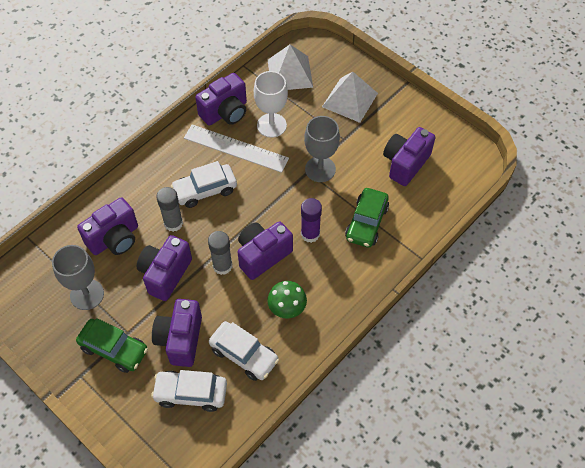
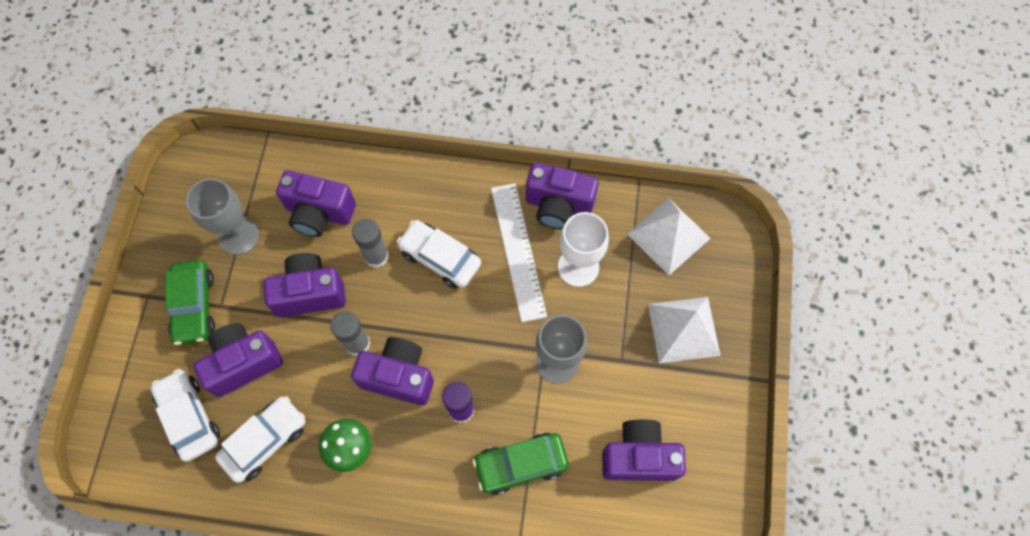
camera: 55 degrees right, 10 degrees up
(244, 354) = (265, 441): white car -> white car turned 135 degrees counterclockwise

